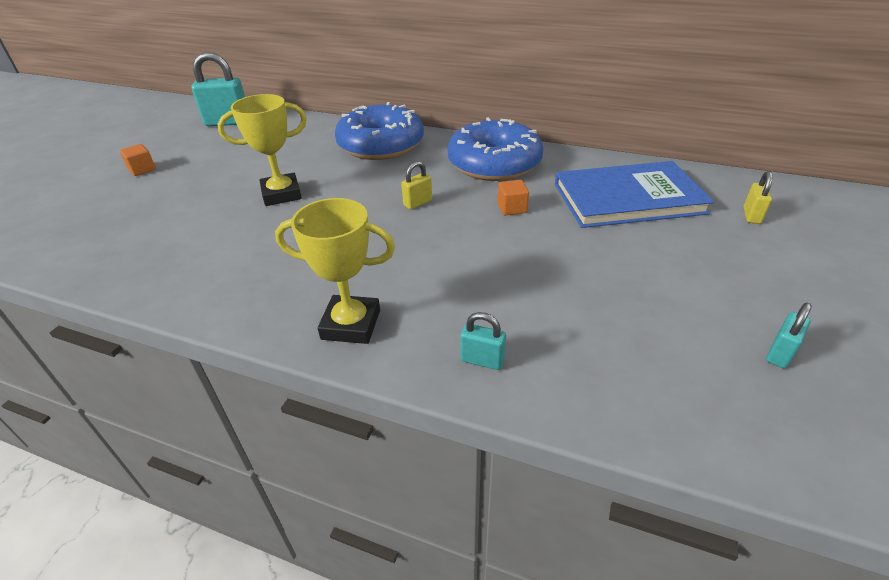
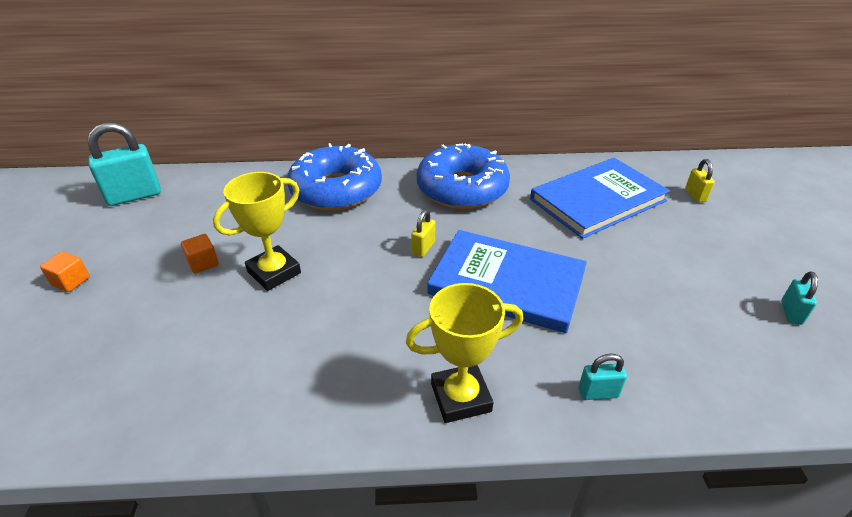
camera: 25 degrees left, 0 degrees up
(471, 247) = (507, 283): none -> blue book
(512, 208) = (512, 233): orange cube -> orange cube (203, 263)

